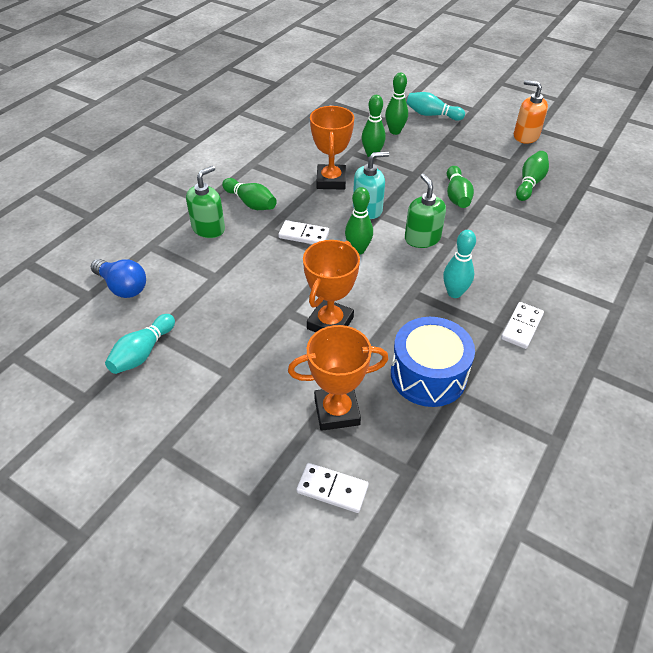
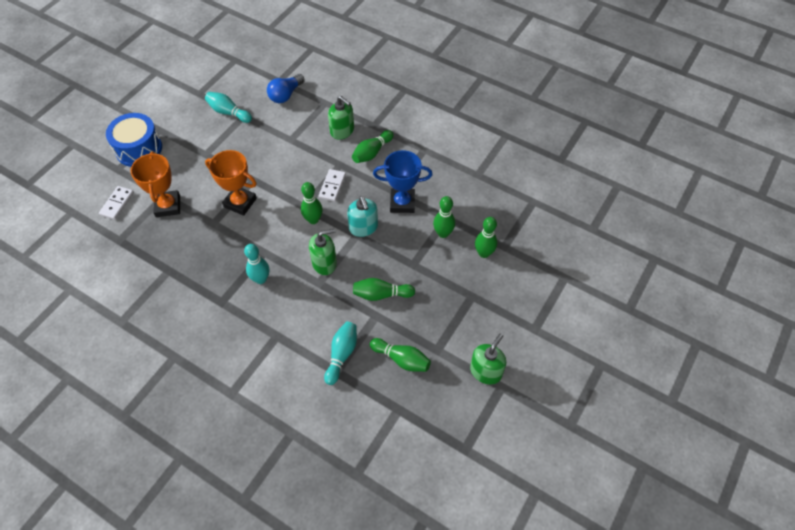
camera: 90 degrees right, 10 degrees up
(331, 181) = (402, 203): orange trophy -> blue trophy
(428, 375) = (186, 255): blue drum -> blue drum (139, 149)
(431, 115) = (518, 287): turquoise bowling pin -> turquoise bowling pin (341, 354)
(521, 327) = (221, 319): white domino -> none
(525, 136) = (486, 371): orange soap dispenser -> green soap dispenser

